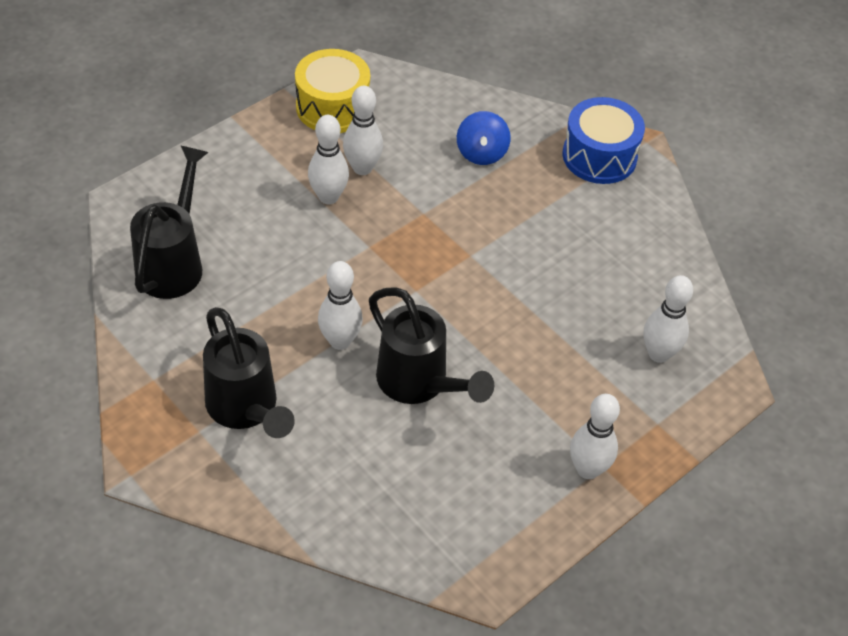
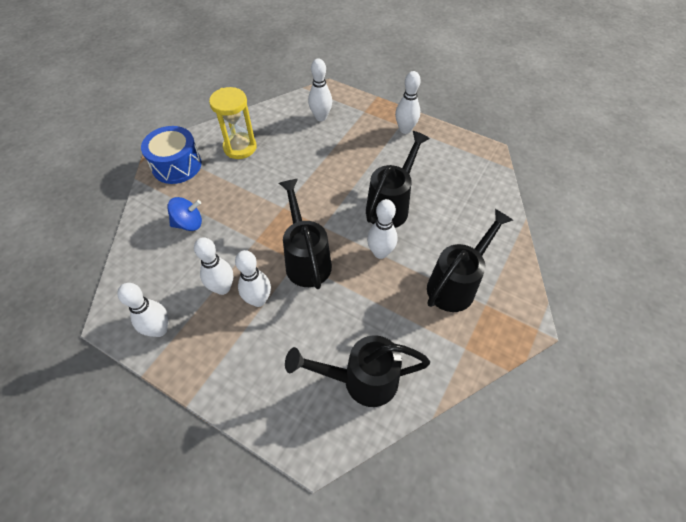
camera: 105 degrees left, 5 degrees up
(332, 107) = (159, 329): yellow drum -> white bowling pin
(367, 257) = (306, 259): none -> black watering can
(615, 232) = (240, 147): none -> yellow hourglass

